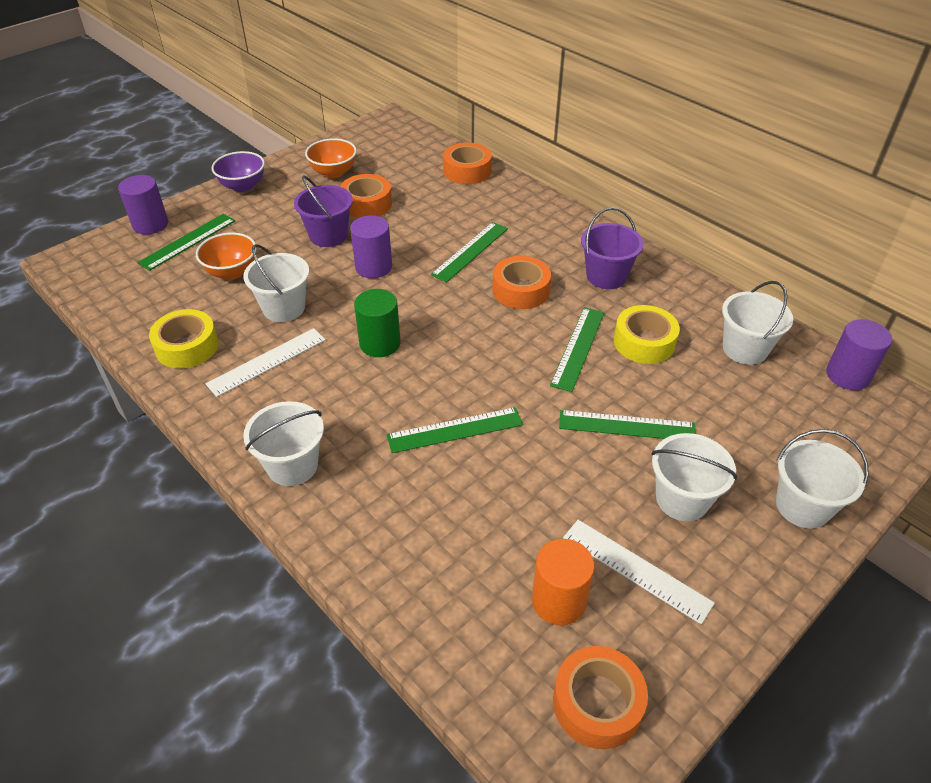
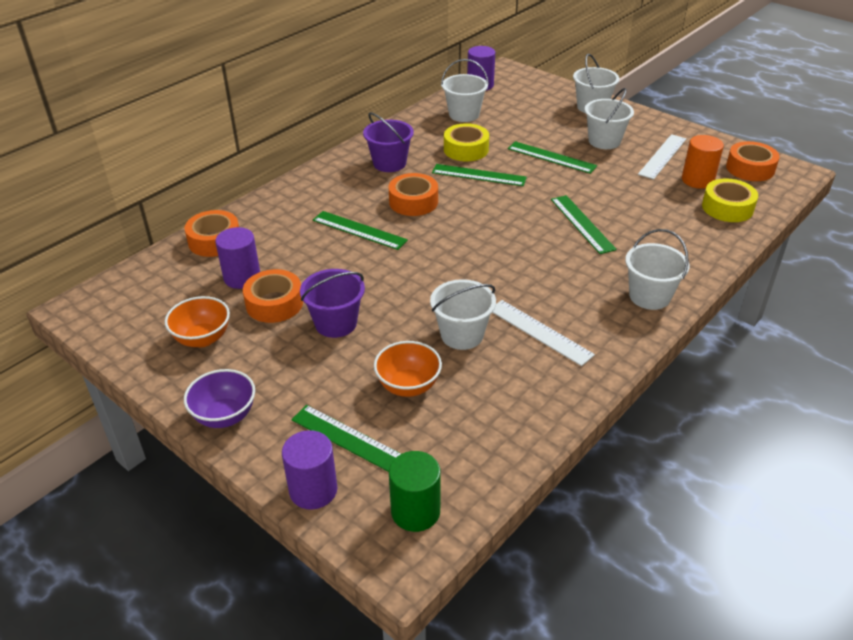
camera: 95 degrees left, 5 degrees down
(187, 346) = (534, 392): yellow tape -> yellow tape (727, 208)
(373, 267) = (389, 285): purple cylinder -> purple cylinder (242, 277)
(380, 343) = (498, 269): green cylinder -> green cylinder (415, 511)
(627, 426) = (551, 157): green ruler -> green ruler turned 60 degrees counterclockwise

